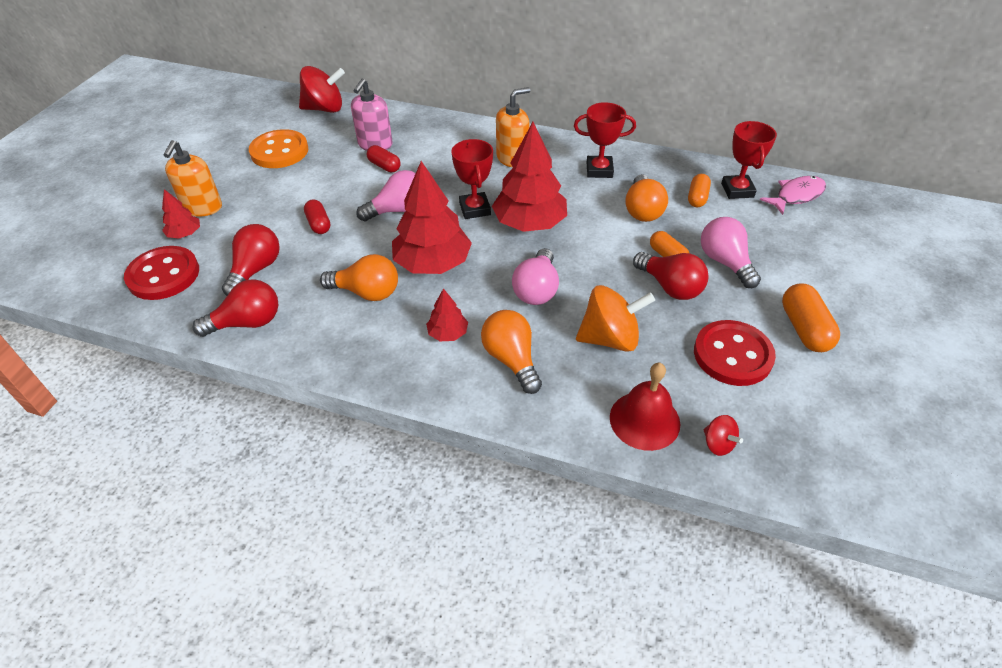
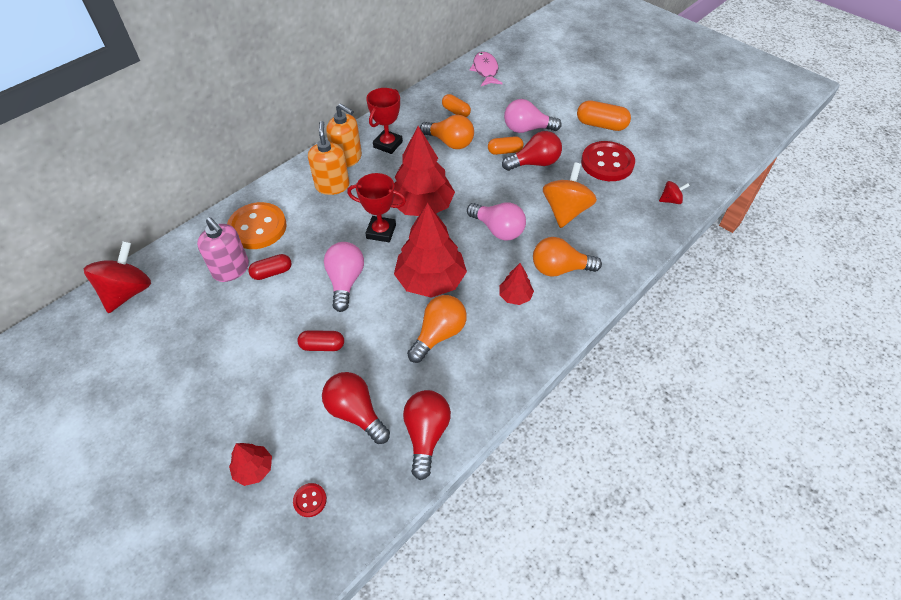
camera: 65 degrees left, 5 degrees up
(163, 275) = (310, 500): red button -> red button, size x0.42
(203, 208) = (219, 443): orange soap dispenser -> orange soap dispenser (347, 158)
(279, 151) = (173, 350): orange button -> orange button (257, 227)
(644, 420) = (640, 224): red bell -> none
(737, 190) = (461, 91): red trophy -> none

